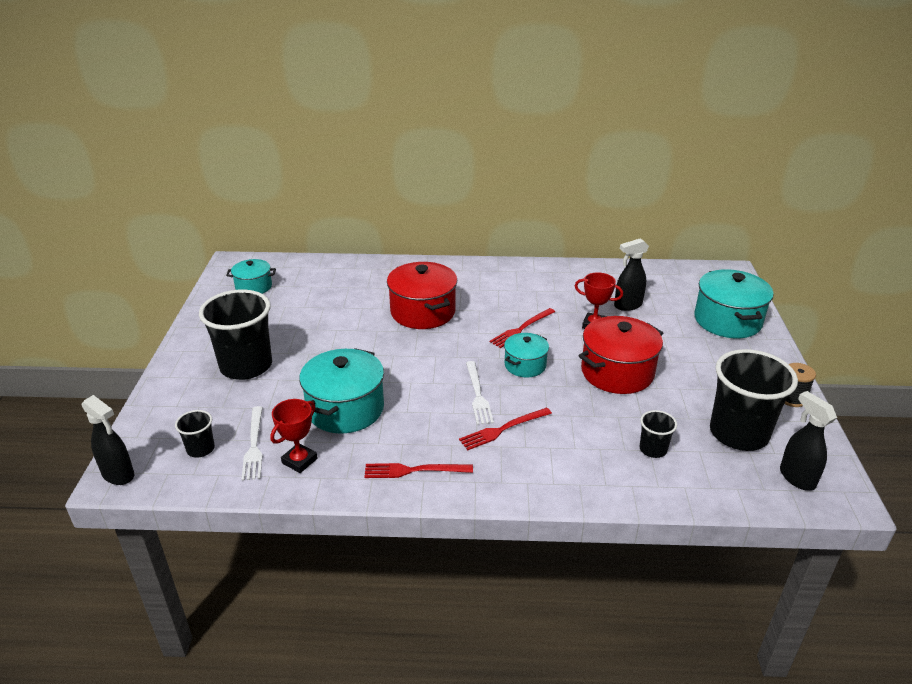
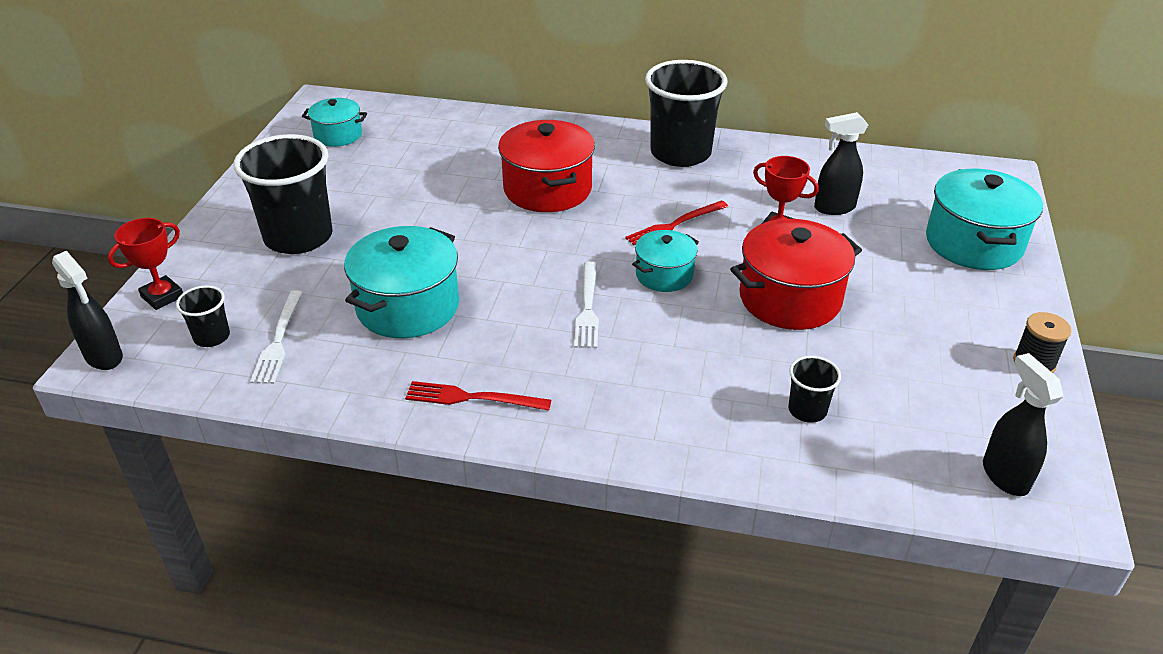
camera: 10 degrees right, 5 degrees up
(299, 461) = (329, 367): red trophy -> red trophy (162, 296)
(503, 429) = (608, 358): red fork -> none
(738, 433) = (938, 403): black cup -> black cup (680, 153)

